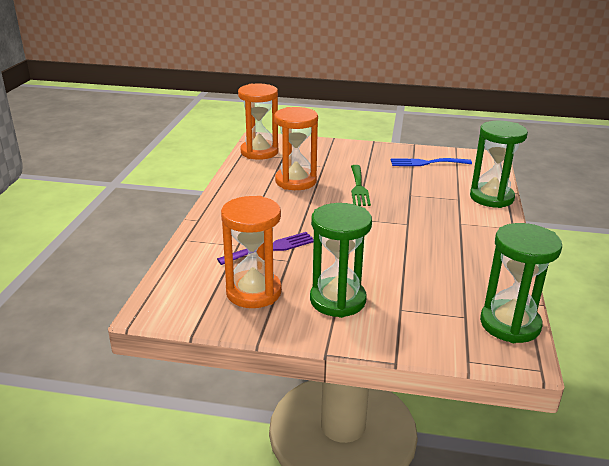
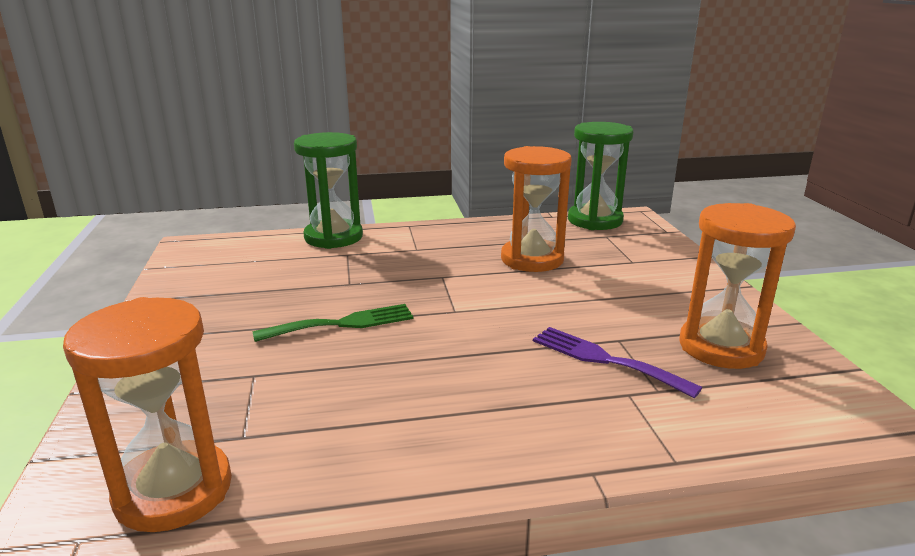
camera: 110 degrees left, 5 degrees down
(295, 181) = (343, 391): orange hourglass -> orange hourglass (532, 259)
(337, 300) = (661, 292): green hourglass -> none
(426, 163) = (220, 283): blue fork -> none

